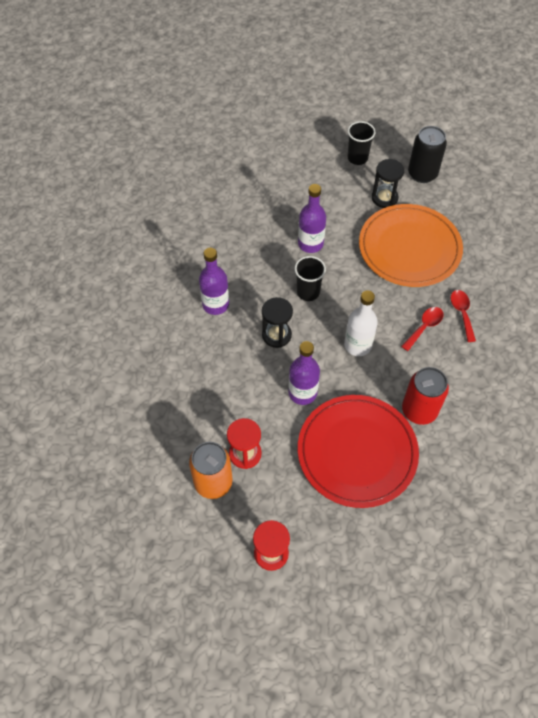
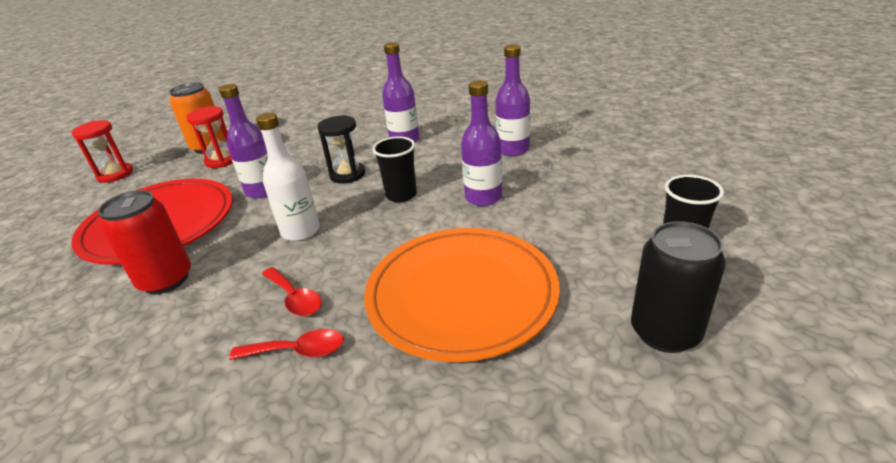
camera: 100 degrees right, 25 degrees down
(239, 229) = (513, 149): none -> purple bottle
(384, 198) = (583, 273): black hourglass -> none

